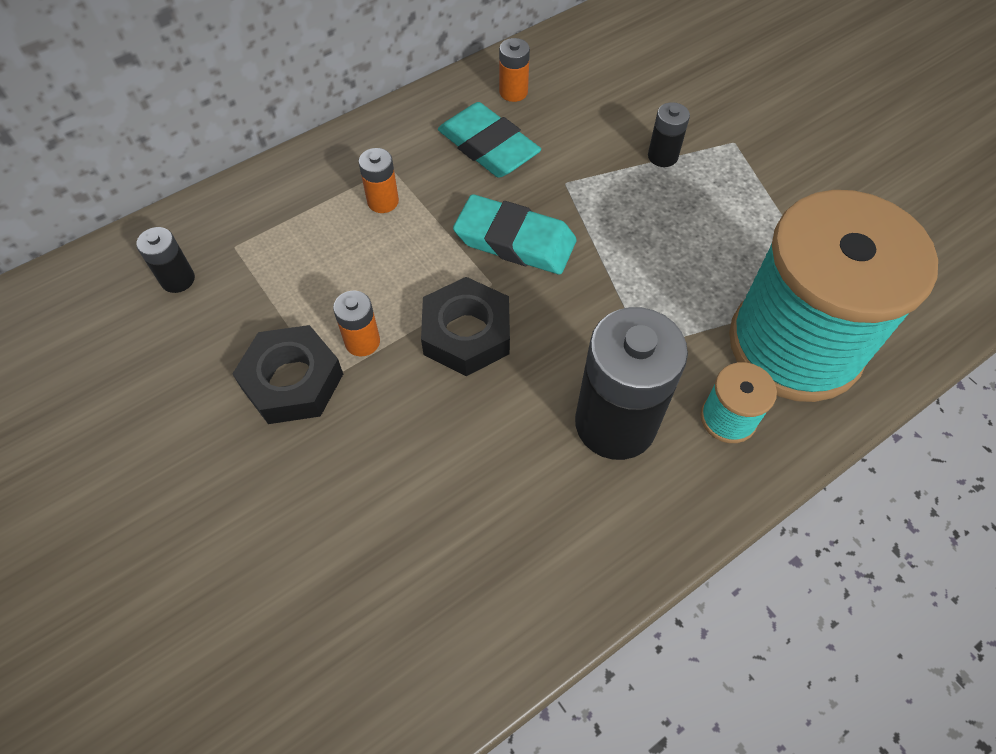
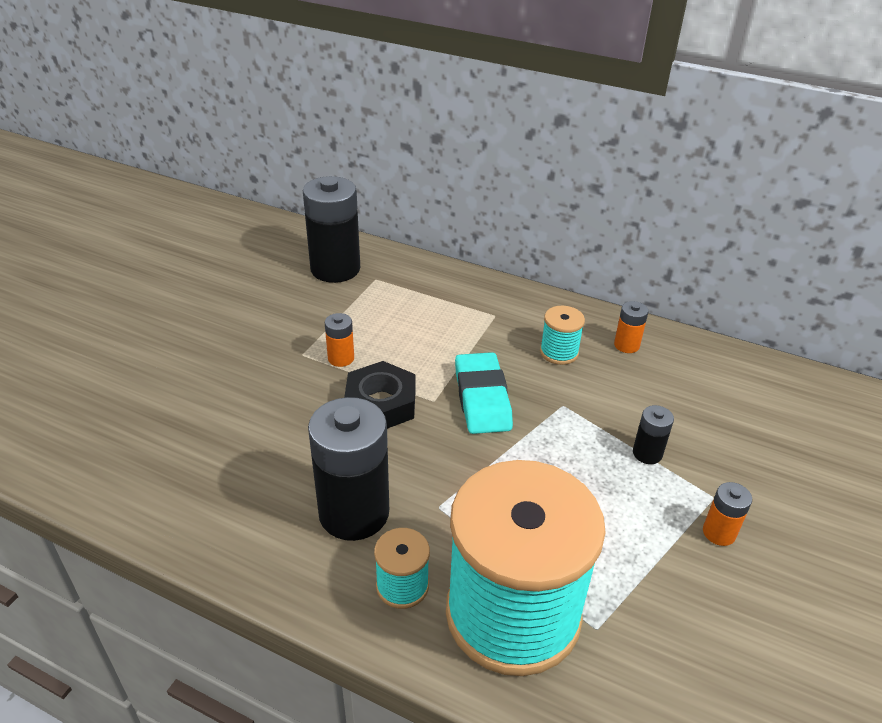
camera: 60 degrees right, 20 degrees down
(178, 279) = (335, 269): black battery -> black battery, size x2.17
(292, 381) = (292, 341): black nut -> none
(383, 201) = (462, 323): orange battery -> orange battery (719, 533)
(488, 147) = (559, 352): turquoise eraser -> turquoise spool

